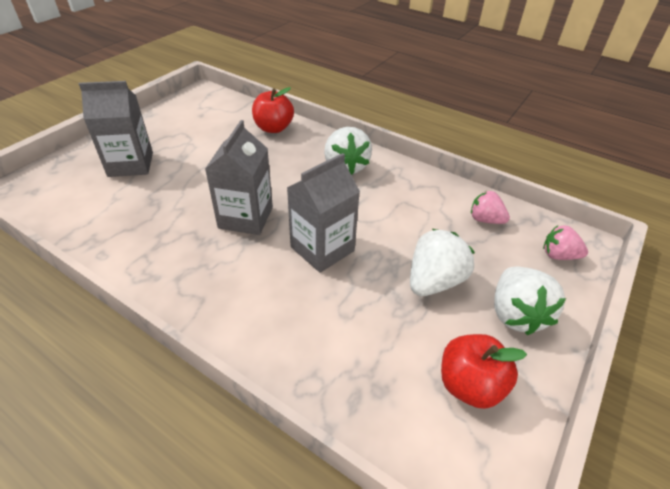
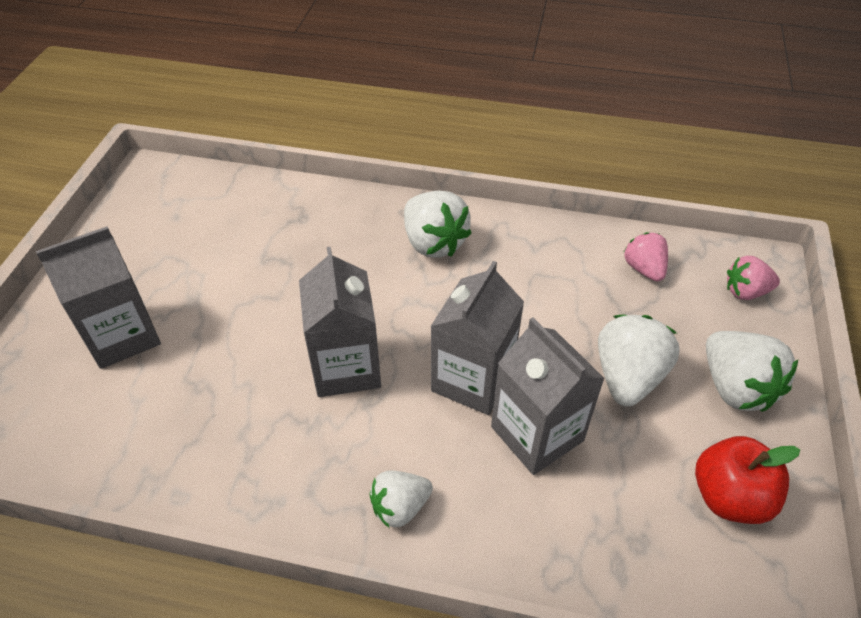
camera: 20 degrees left, 5 degrees up
(227, 306) = (400, 507): none -> white strawberry
(273, 128) = (299, 208): red apple -> none
(346, 294) = (537, 433): none -> grey carton
(485, 220) = (644, 269): pink strawberry -> pink strawberry turned 60 degrees clockwise

